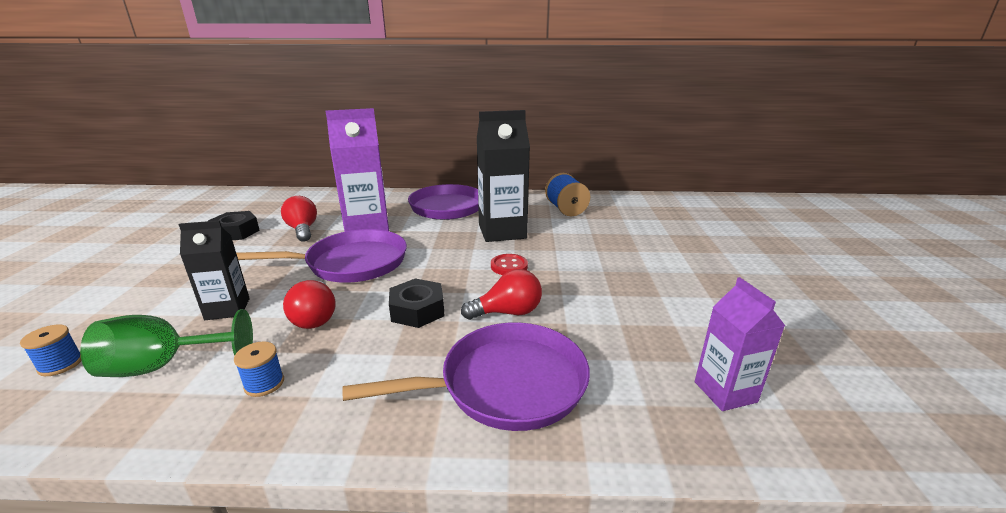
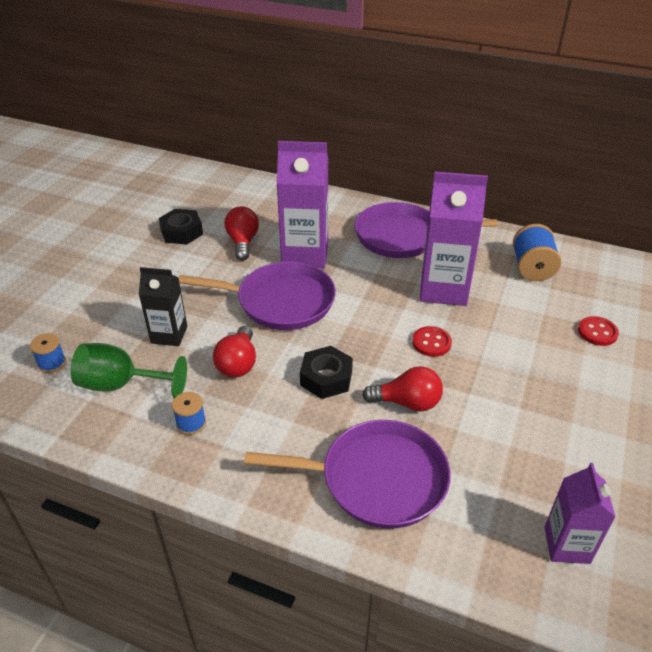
camera: 20 degrees right, 15 degrees up
(502, 232) = (443, 289): black carton -> purple carton
(639, 237) = (597, 332): none -> red button

